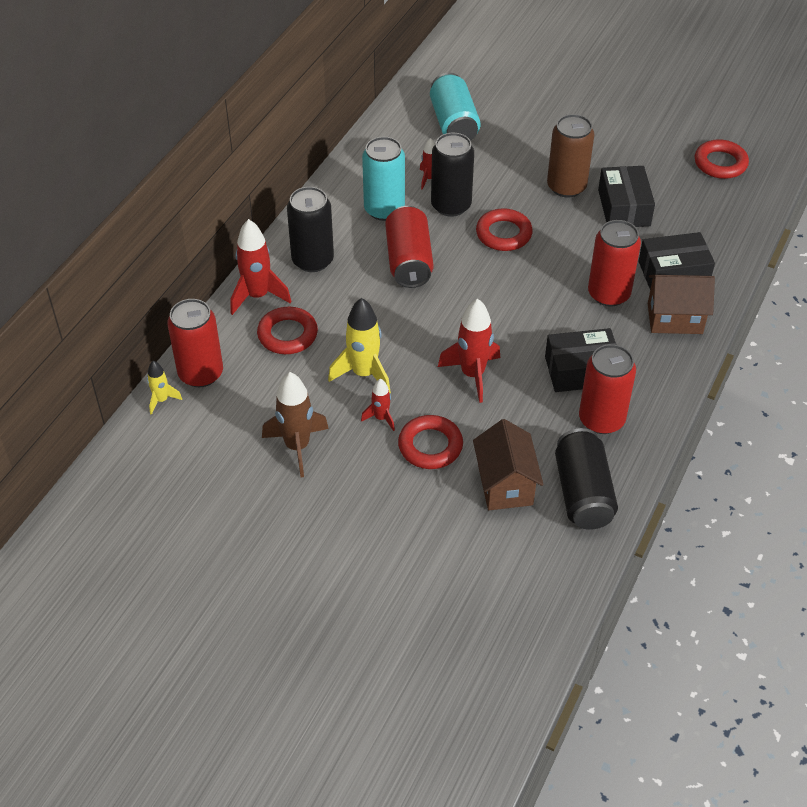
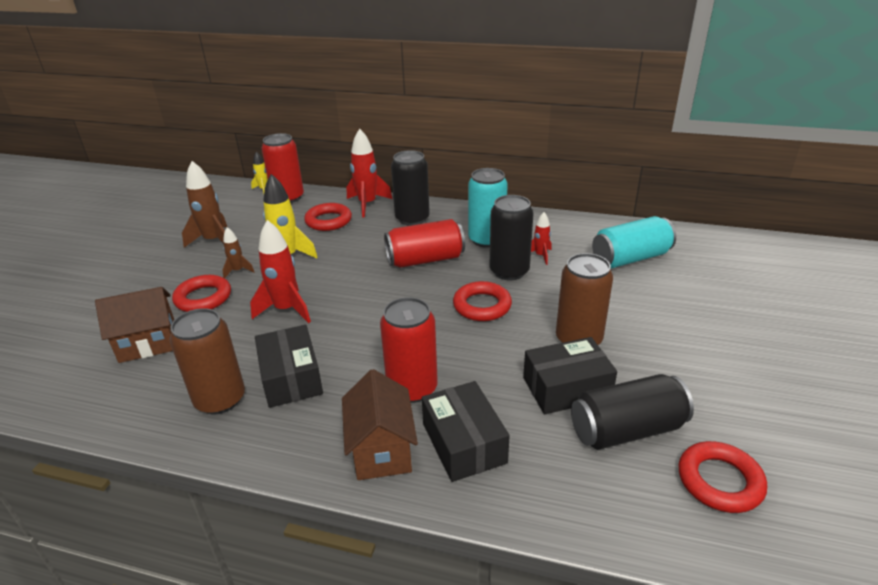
camera: 80 degrees right, 15 degrees down
(381, 418) = (238, 271): red rocket -> brown rocket
(583, 493) = (123, 395): black can -> black can (627, 430)
(601, 419) = (220, 399): red can -> brown can

